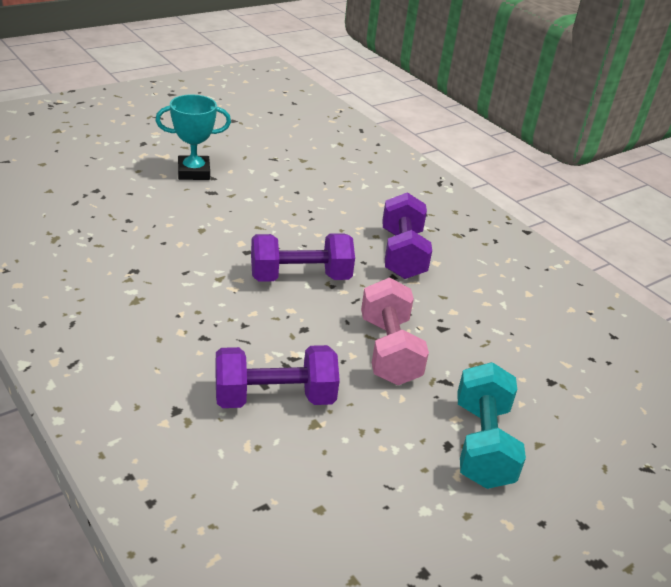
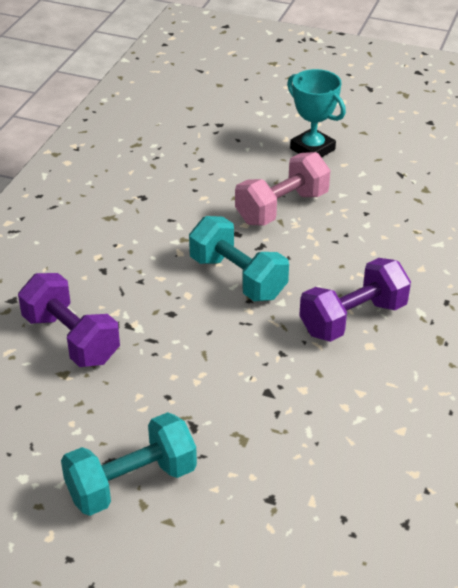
camera: 60 degrees right, 5 degrees up
(300, 277) = (238, 278): purple dumbbell -> turquoise dumbbell
(389, 351) = (196, 373): pink dumbbell -> pink dumbbell (282, 208)

